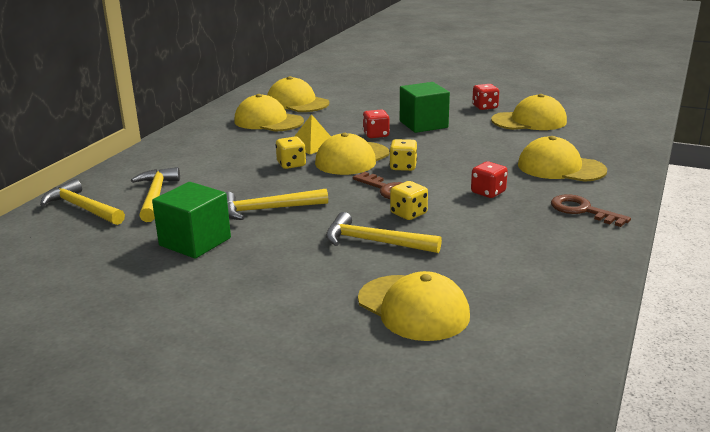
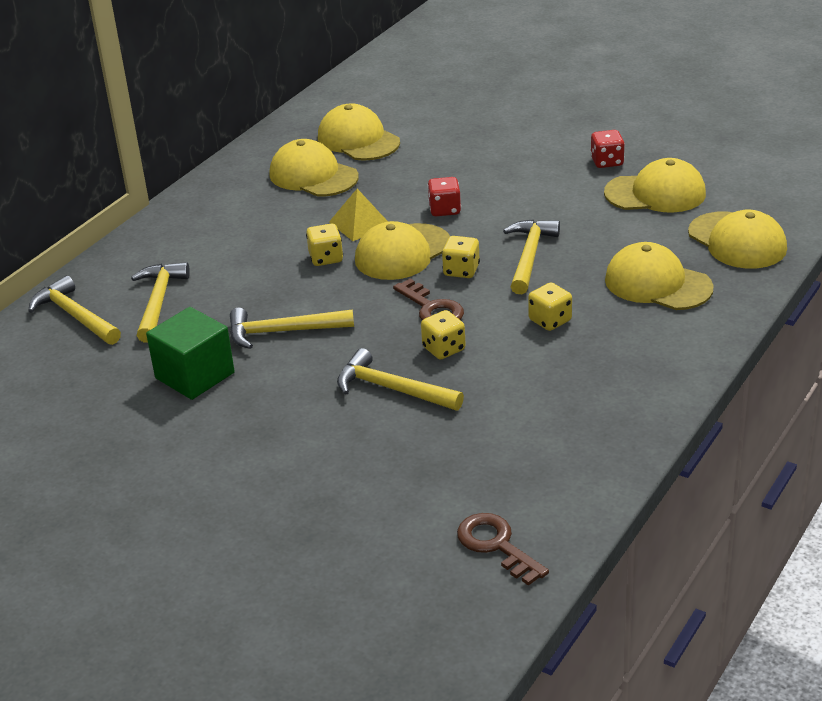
camera: 10 degrees right, 10 degrees up
(413, 308) = (407, 482): yellow cap -> yellow cap (737, 241)
(423, 124) = (512, 193): green cube -> none
(453, 157) = (529, 256): none -> yellow hammer
(488, 192) = (550, 320): red dice -> yellow dice
(582, 210) = (651, 357): brown key -> brown key (496, 545)

